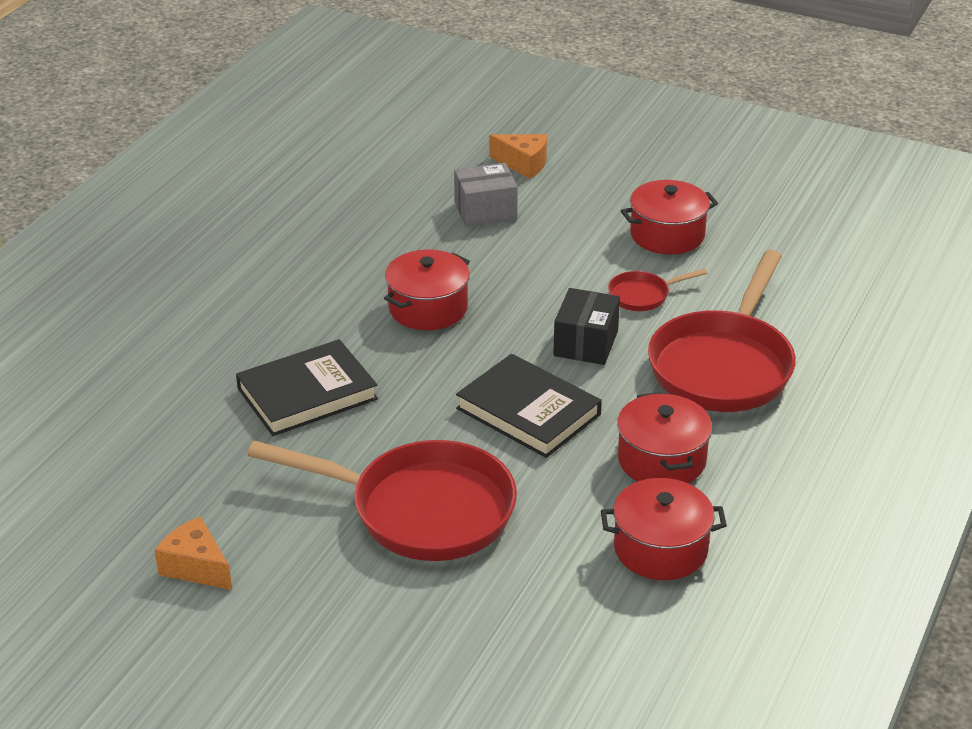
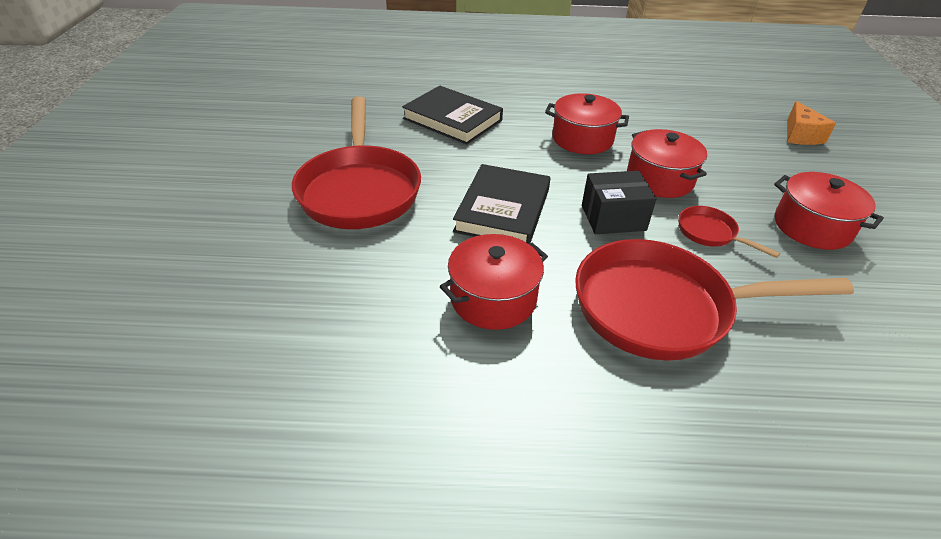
camera: 65 degrees right, 5 degrees up
(196, 567) = (269, 125): orange cheese -> none
(485, 211) = (721, 134): grey box -> none
(660, 548) = (370, 327): red pot -> red pot (659, 179)

